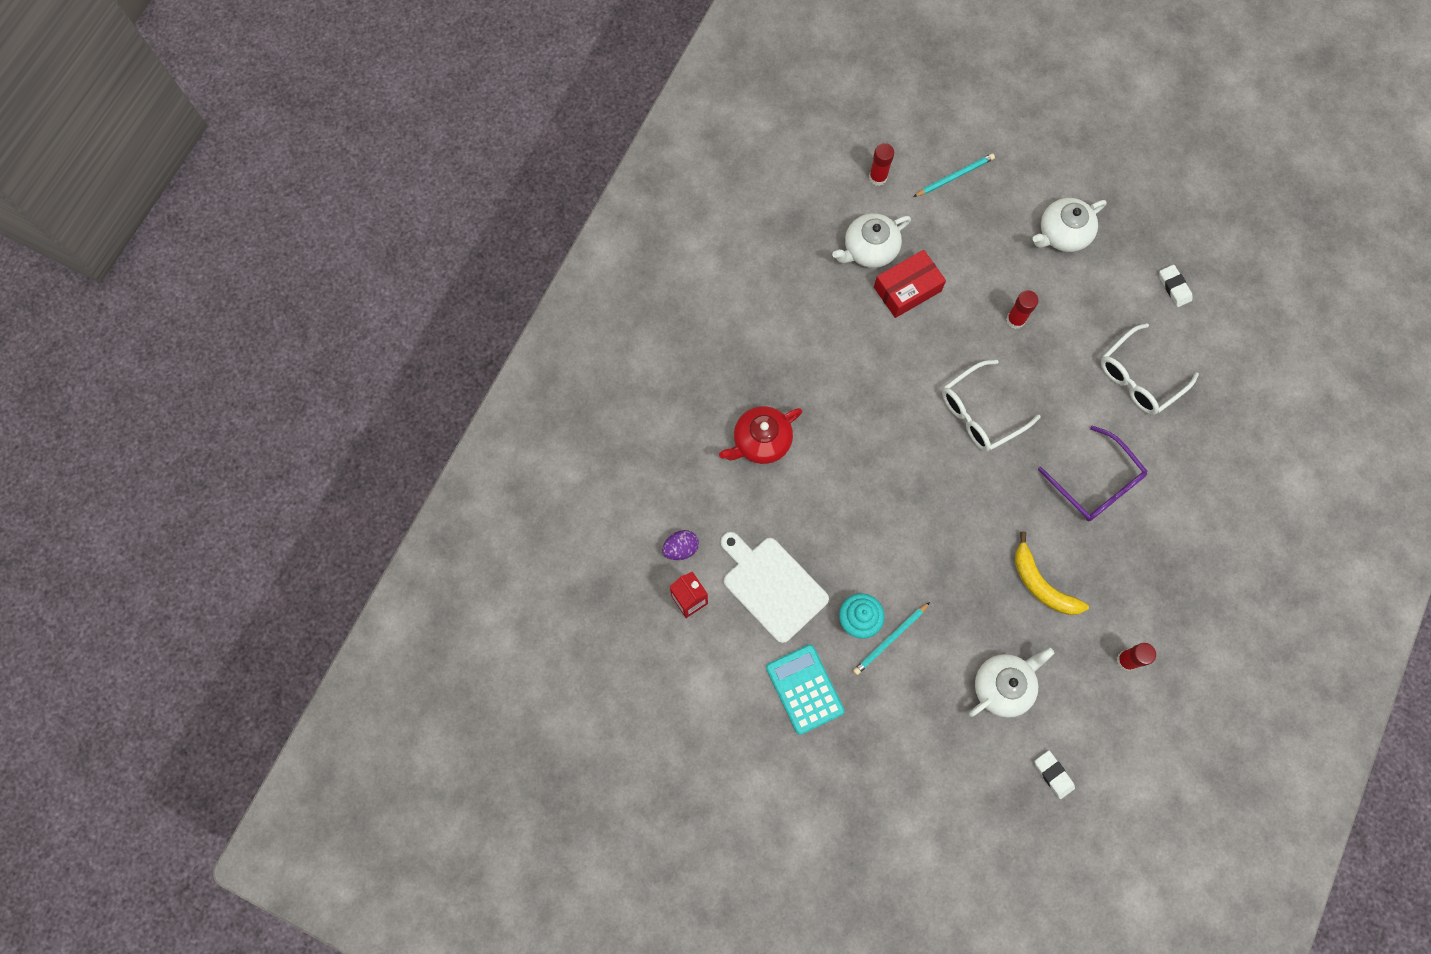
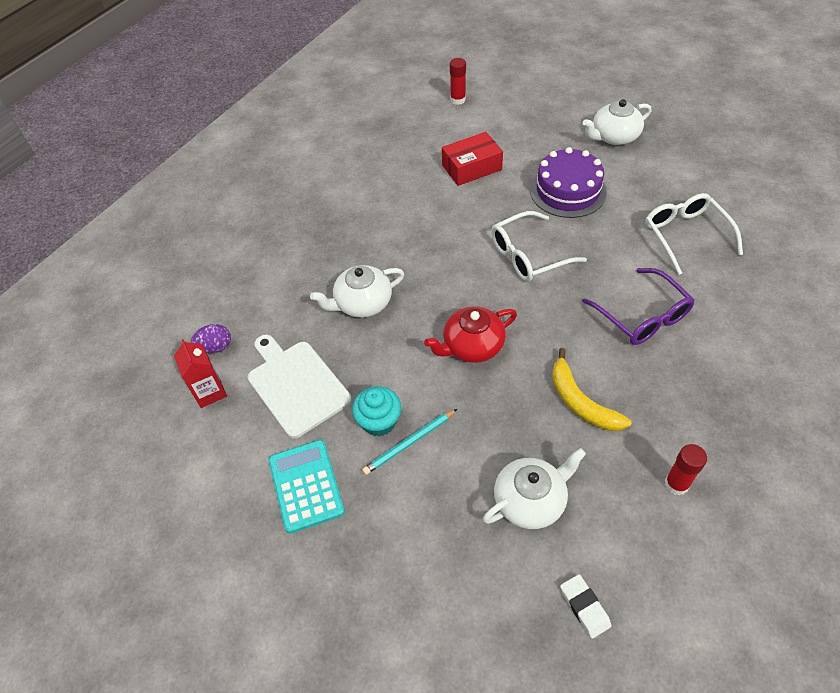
camera: 10 degrees right, 20 degrees down
(761, 441) = (316, 267): red teapot -> red teapot (472, 346)
(869, 249) = (443, 141): white teapot -> white teapot (362, 303)
(954, 176) = (522, 100): turquoise pencil -> none
(1015, 320) = (567, 191): red glue stick -> purple cake
(1139, 377) = (685, 235): white glasses -> white glasses turned 105 degrees clockwise
(1174, 287) = (717, 174): white eraser -> none

